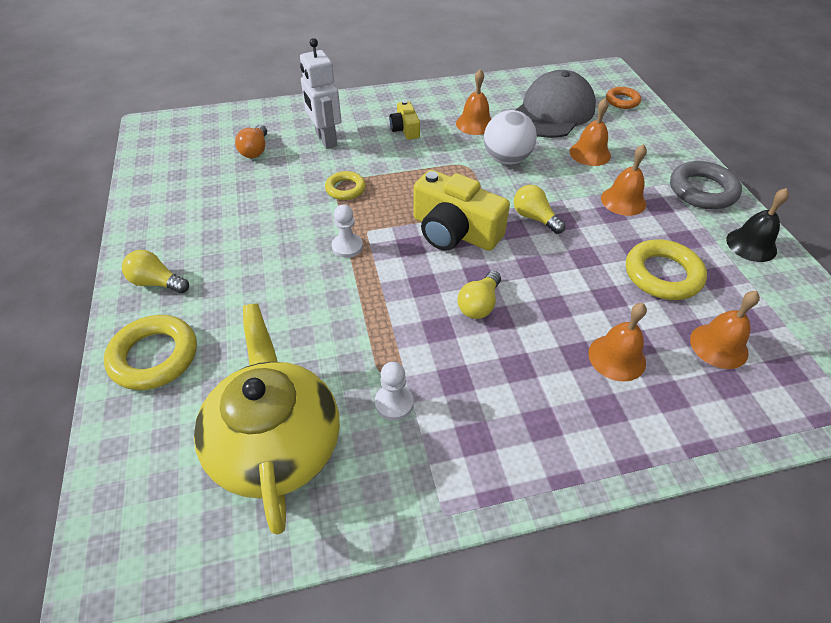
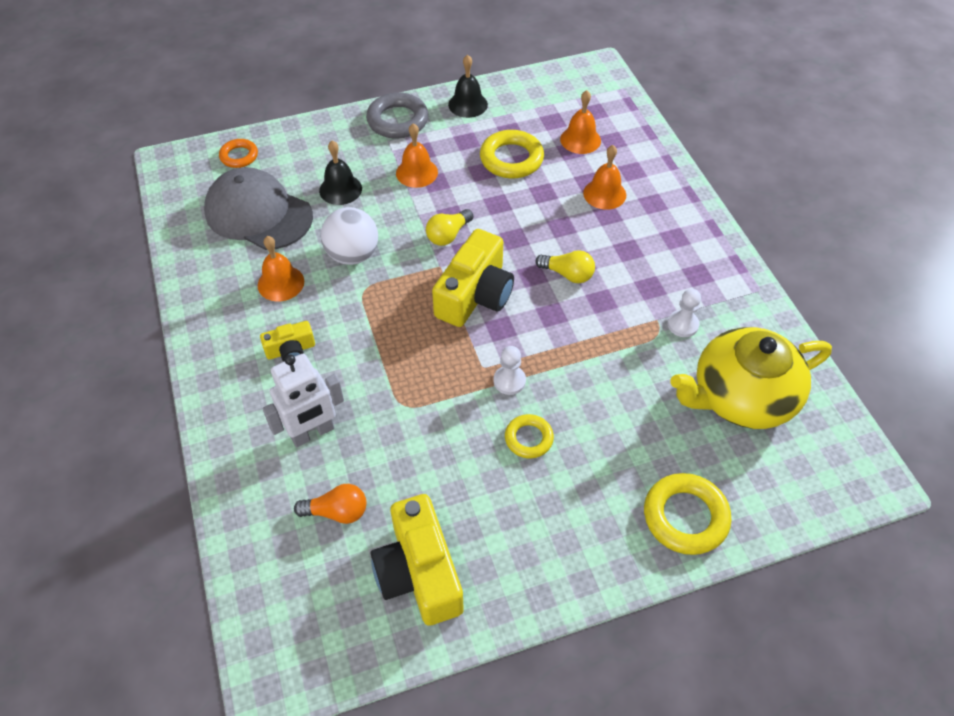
camera: 95 degrees left, 5 degrees up
(157, 282) = (591, 550): yellow light bulb -> none
(189, 186) = (419, 572): none -> yellow camera
(345, 189) = (413, 396): yellow ring -> yellow ring (528, 438)
(590, 153) = (340, 189): orange bell -> black bell

